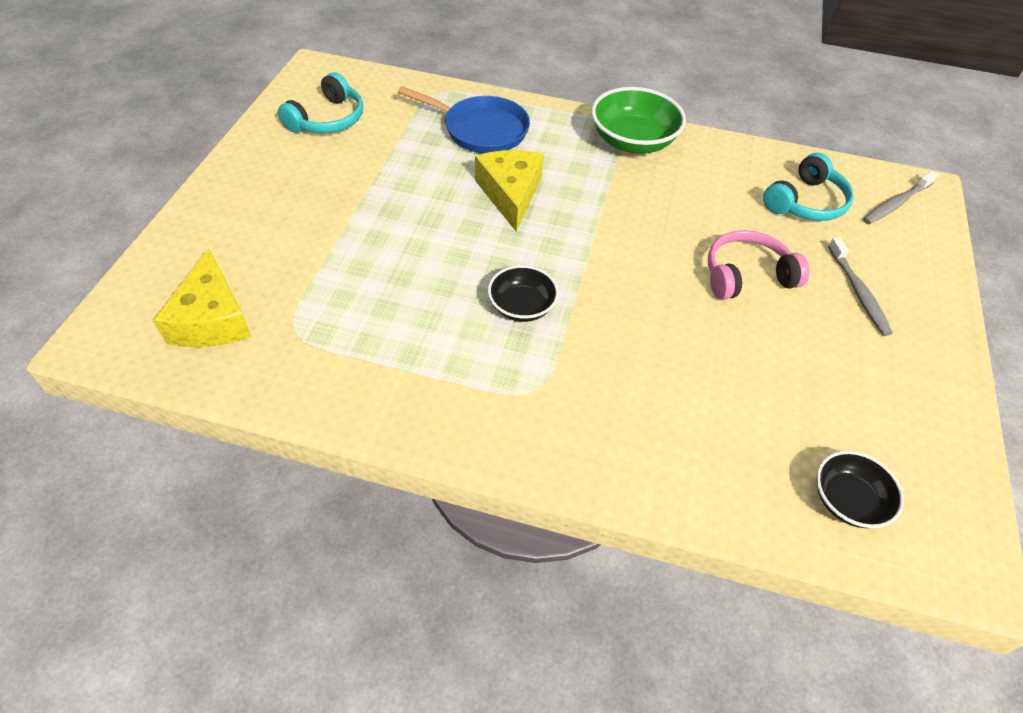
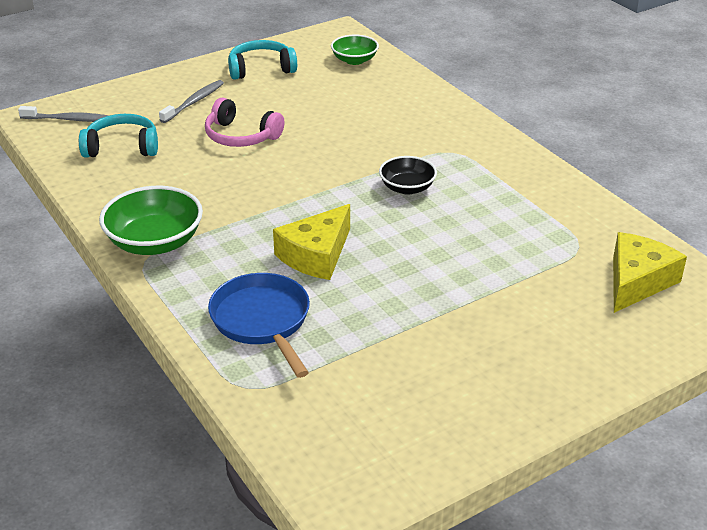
camera: 135 degrees left, 15 degrees down
(328, 119) = (397, 416): turquoise headphones -> turquoise headphones (261, 69)
(848, 501) = (354, 60): black bowl -> green bowl

